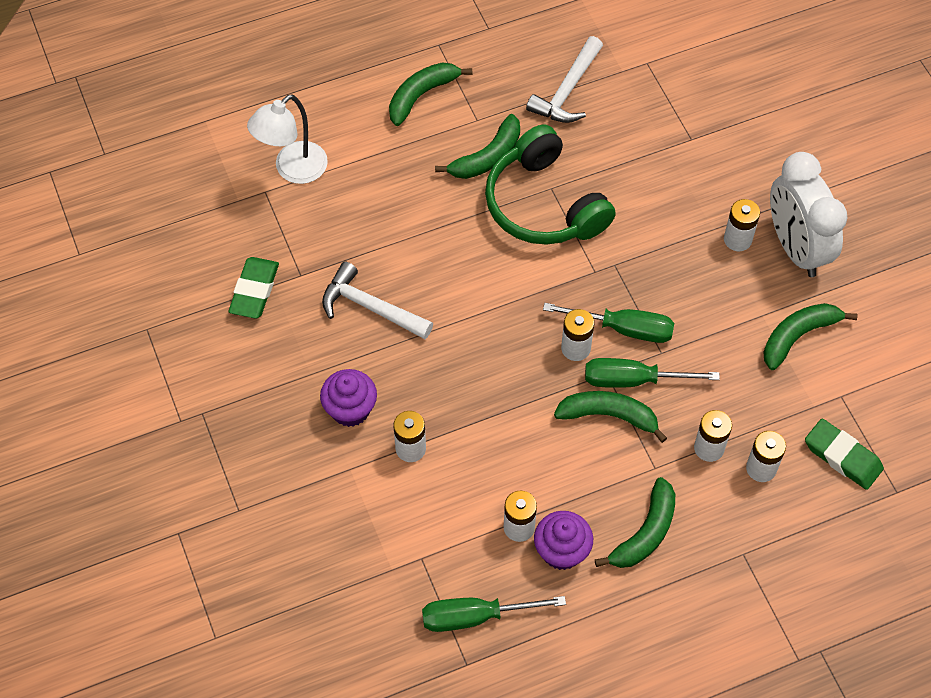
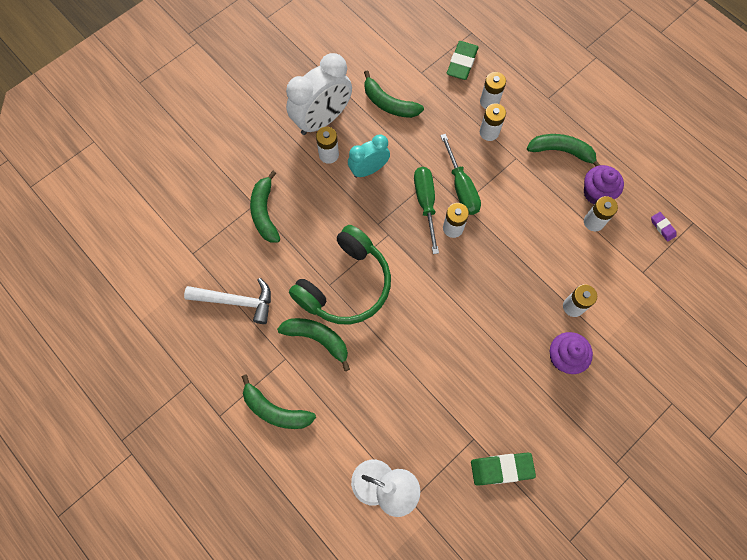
camera: 110 degrees left, 10 degrees up
(371, 307) = (479, 375): white hammer -> none
(475, 616) = (662, 227): green screwdriver -> purple eraser
(609, 416) = (493, 194): green banana -> green banana (264, 212)
(699, 279) = (369, 169): none -> turquoise clock

